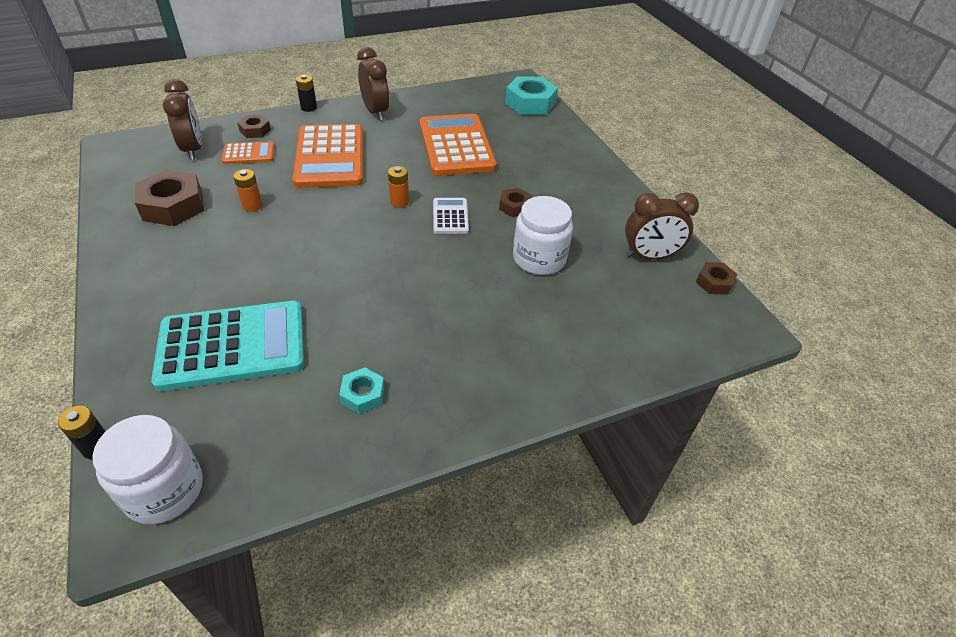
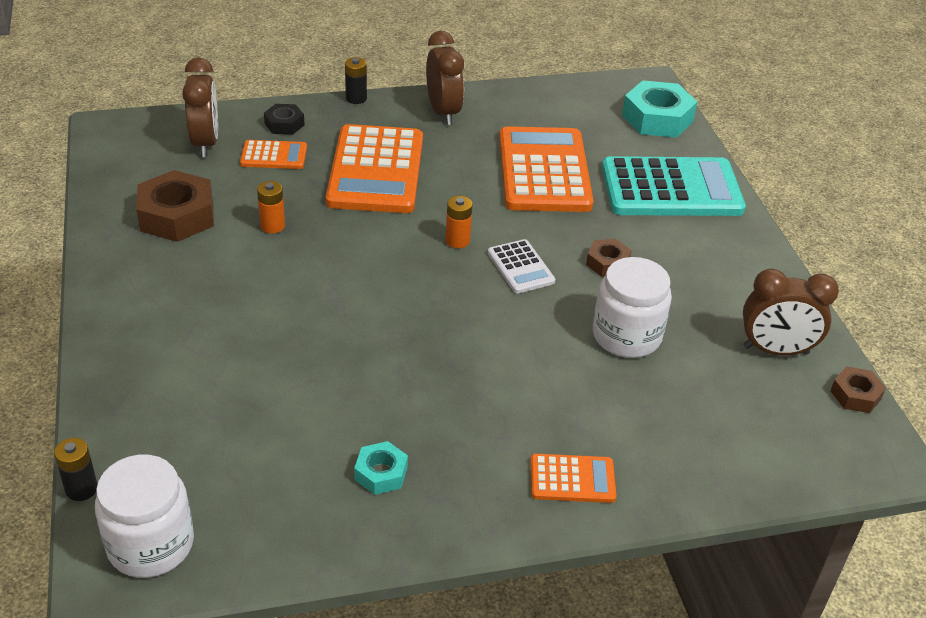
camera: 10 degrees right, 5 degrees down
(232, 346) = (235, 396): turquoise calculator -> turquoise calculator (671, 189)
(255, 130) = (284, 124): brown nut -> black nut
(450, 216) = (520, 267): white calculator -> white calculator turned 150 degrees clockwise
(519, 377) = (572, 479): none -> orange calculator

